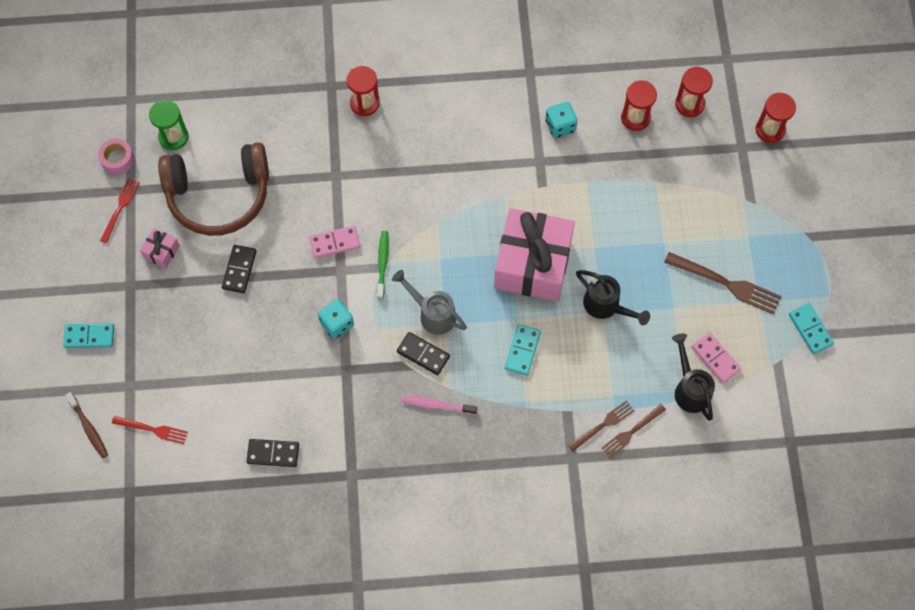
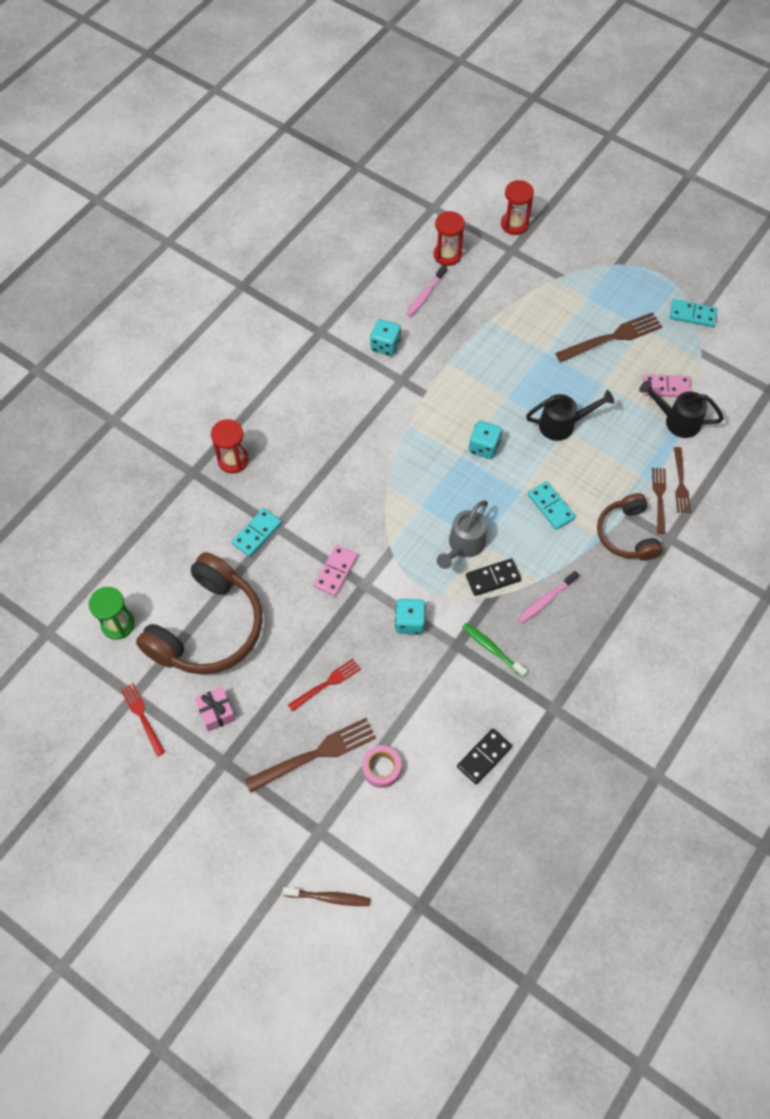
camera: 50 degrees left, 5 degrees down
(89, 336) = (241, 832): turquoise domino -> turquoise domino (257, 533)
(117, 159) = (93, 685): pink tape -> pink tape (381, 768)
(153, 429) = (378, 841): red fork -> red fork (327, 683)
(184, 339) = (316, 754): none -> brown fork
(239, 270) = (292, 662): black domino -> none
(382, 264) = (387, 550): green toothbrush -> green toothbrush (492, 649)
(432, 313) = (463, 546): grey watering can -> grey watering can turned 45 degrees counterclockwise
(532, 264) = (484, 447): pink gift -> turquoise dice
(547, 423) = (627, 534): none -> brown headphones
(635, 118) = (425, 295): red hourglass -> pink toothbrush

